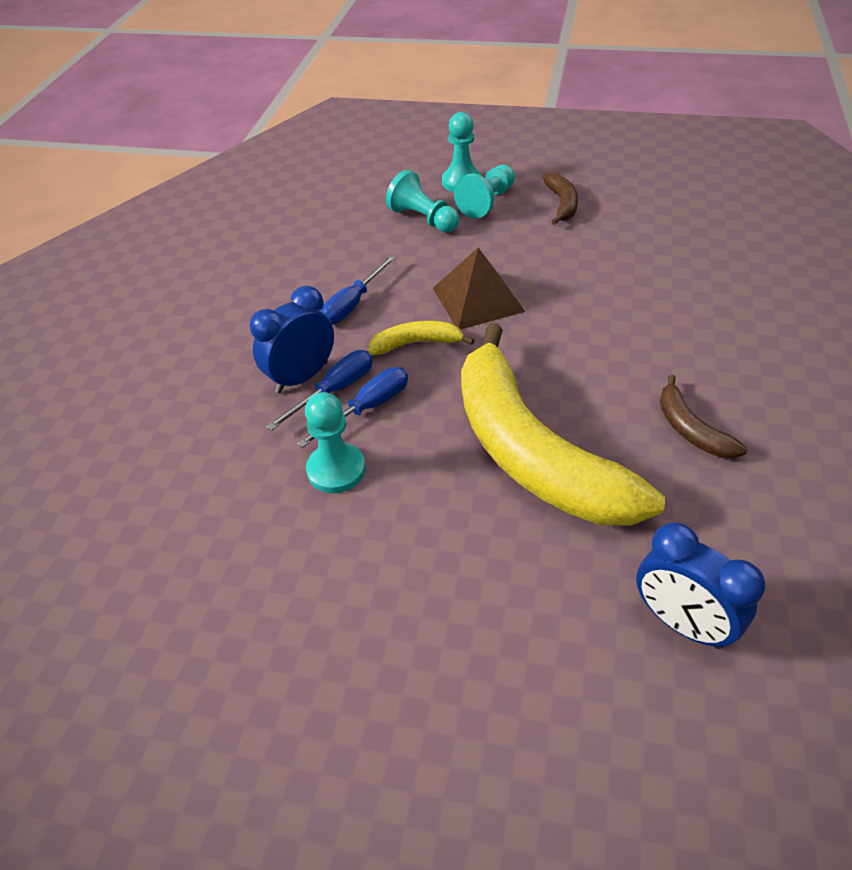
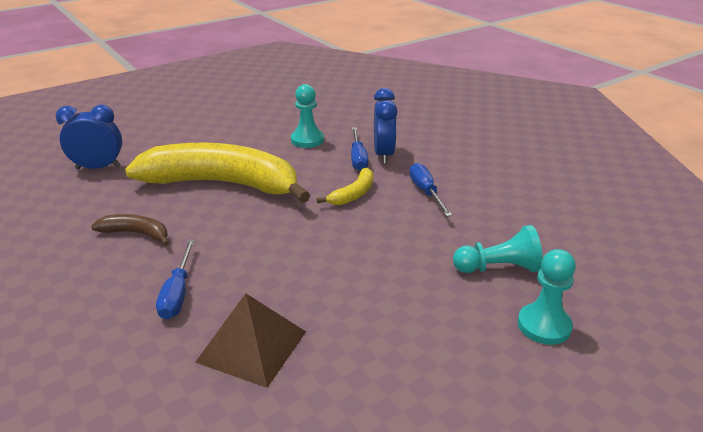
camera: 130 degrees right, 15 degrees down
(368, 408) = (330, 161): blue screwdriver -> blue screwdriver (178, 293)
(477, 299) = (358, 234): brown pyramid -> brown pyramid (252, 346)
(487, 202) = (484, 317): turquoise pawn -> none
(562, 204) = (419, 361): brown banana -> none

